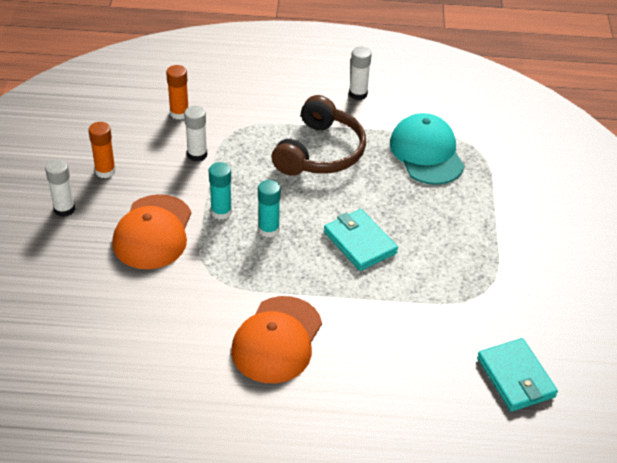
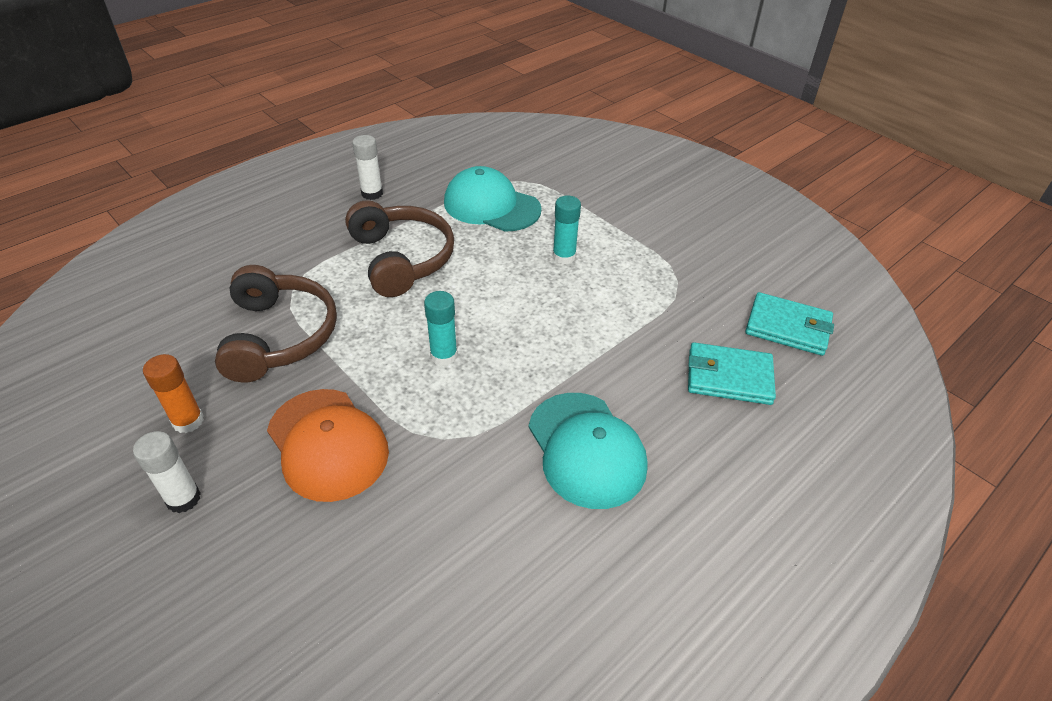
camera: 45 degrees left, 0 degrees up
(179, 113) = (208, 309): orange glue stick -> none
(197, 154) = (280, 336): white glue stick -> brown headphones
(221, 212) = (376, 372): turquoise glue stick -> turquoise glue stick (564, 257)
(277, 340) = (586, 449): orange cap -> turquoise cap
(360, 242) = (537, 310): turquoise wallet -> turquoise wallet (729, 377)

